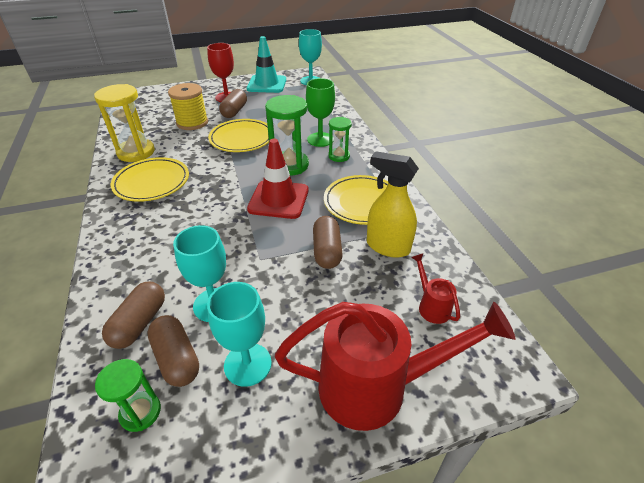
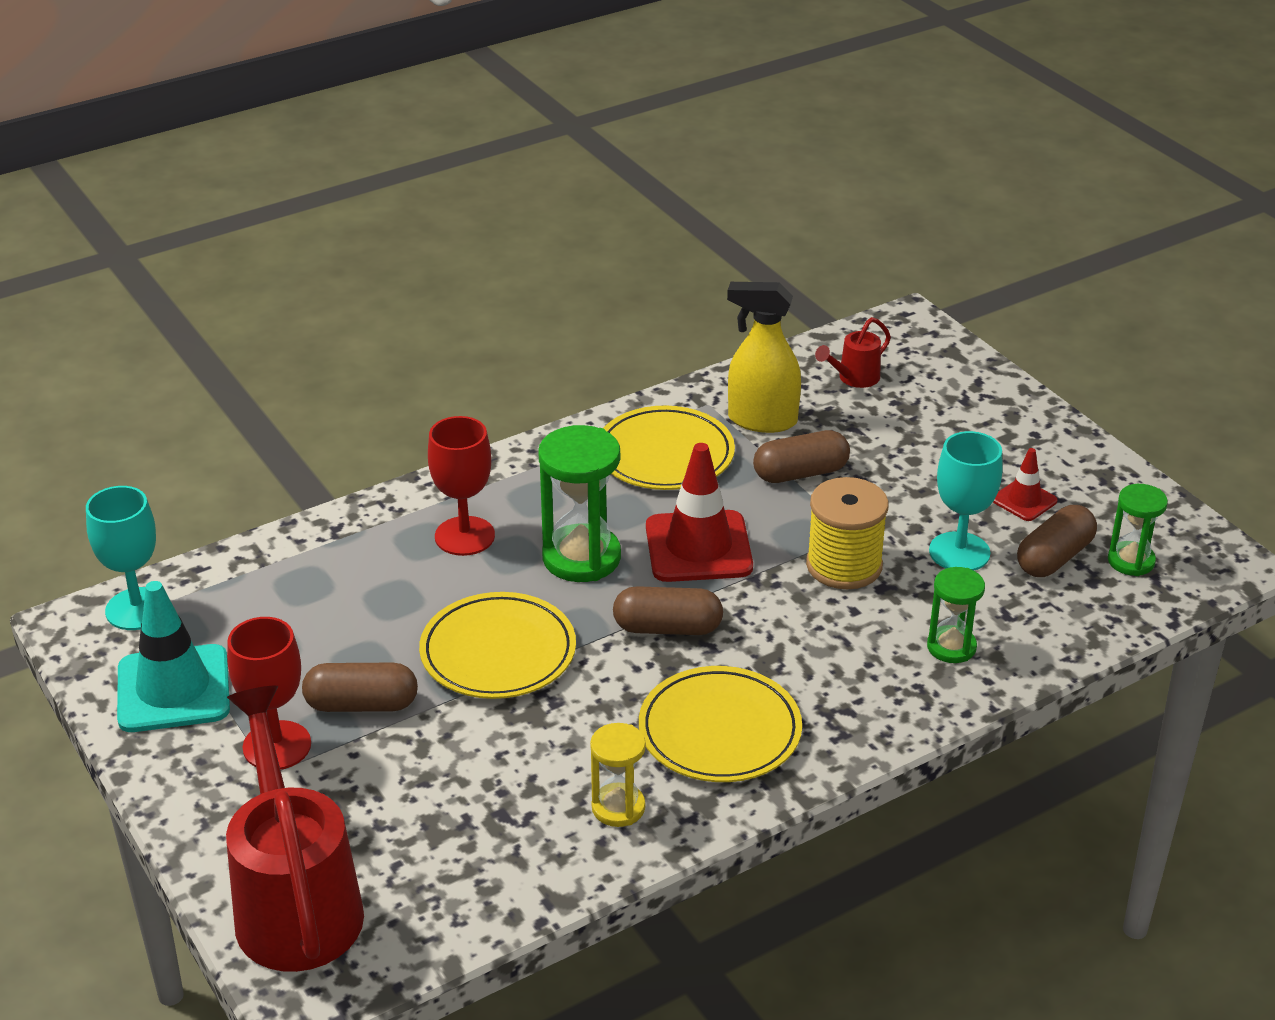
camera: 105 degrees left, 5 degrees down
(136, 152) = (618, 807): yellow hourglass -> yellow hourglass, size x0.59
(139, 323) = (1029, 609): brown capsule -> brown capsule (667, 628)
(192, 123) = (444, 763): yellow spool -> yellow spool (844, 565)
(247, 364) = (1024, 500): turquoise goblet -> red traffic cone
(320, 139) = (464, 536): green goblet -> red goblet
(339, 156) = (524, 501): green hourglass -> green hourglass (951, 647)
(376, 387) = (991, 408): red watering can -> red watering can (295, 903)
(387, 246) = (762, 420): yellow spray bottle -> yellow spray bottle turned 90 degrees clockwise

